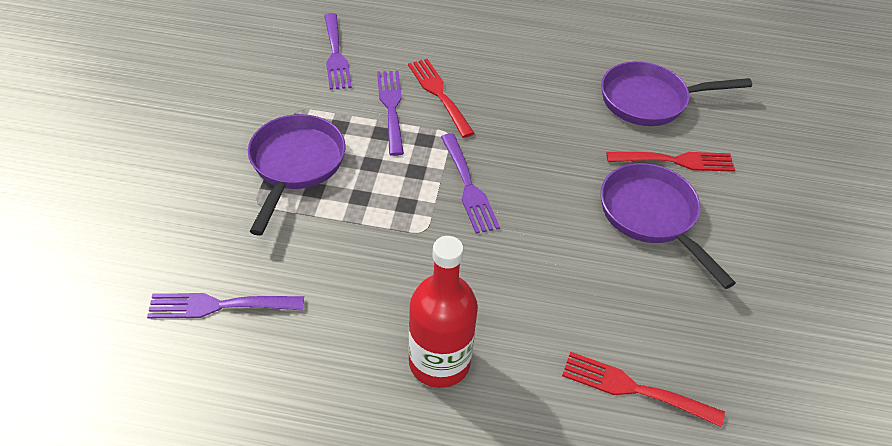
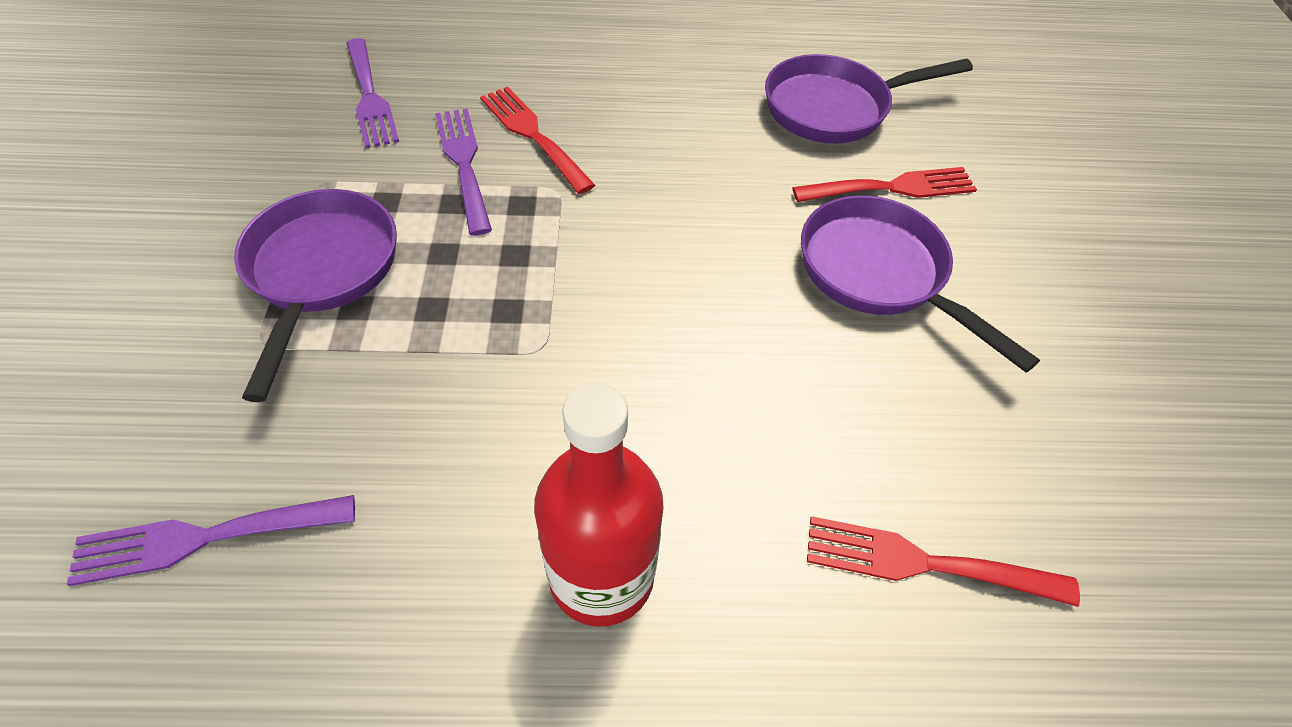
camera: 10 degrees left, 5 degrees up
(469, 187) = (600, 268): purple fork -> none

